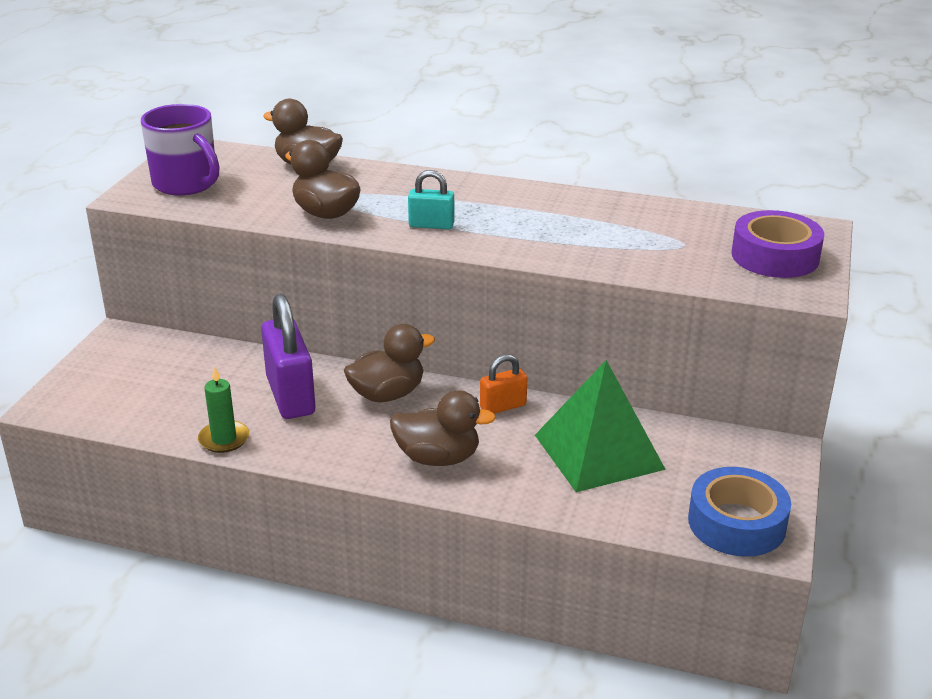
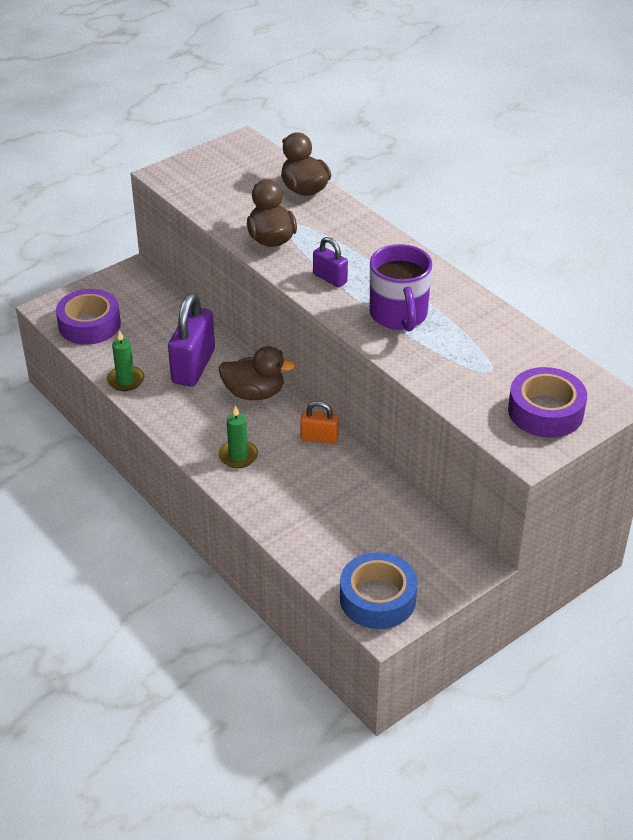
camera: 35 degrees right, 10 degrees up
(118, 403) = (89, 324): none -> purple tape
(187, 184) = (208, 176): purple mug -> purple mug (399, 315)
(431, 225) = (330, 278): turquoise padlock -> purple padlock
(438, 458) = (238, 456): brown duck -> green candle
(599, 452) = (345, 502): green pyramid -> none

